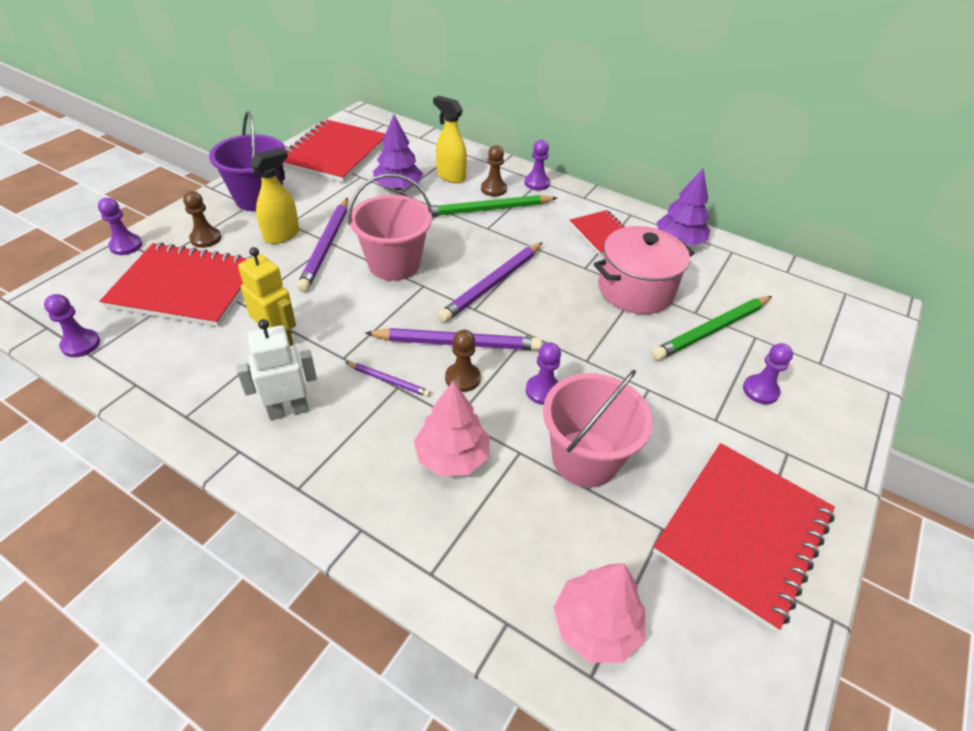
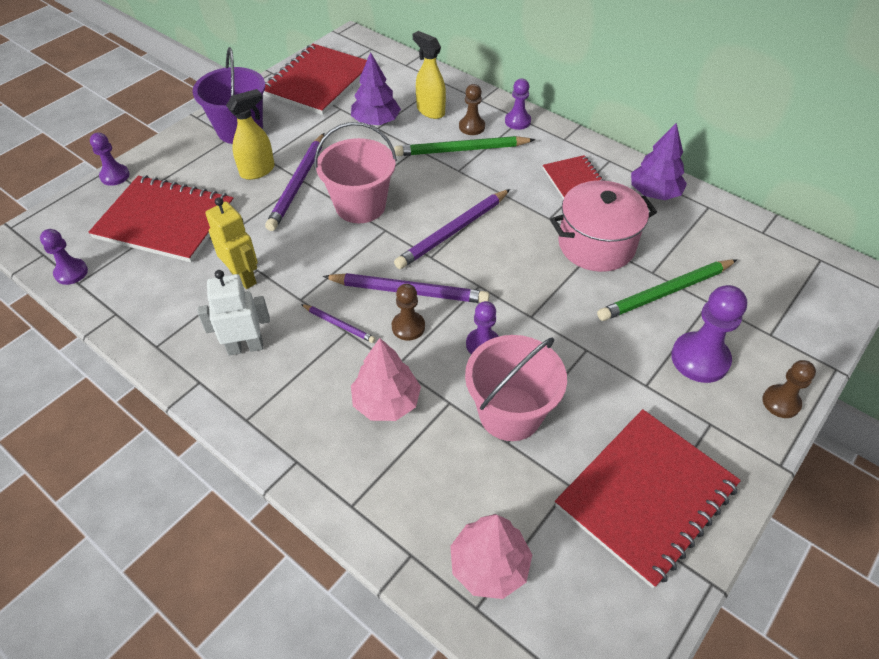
camera: 10 degrees right, 5 degrees up
(205, 238) = (187, 171): brown pawn -> brown pawn (781, 402)
(760, 390) = (700, 359): purple pawn -> purple pawn, size x1.64

